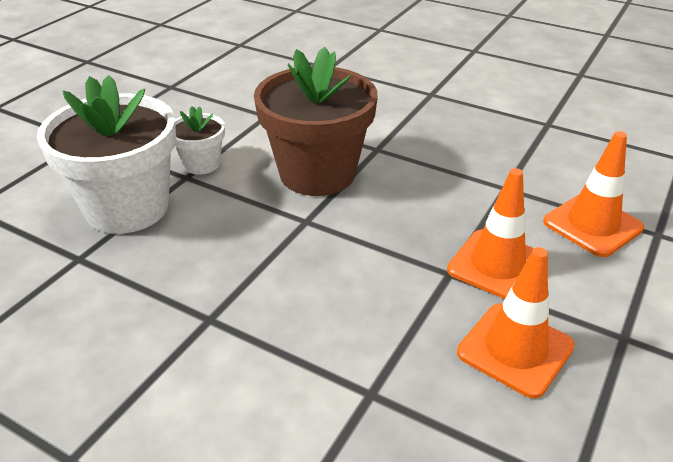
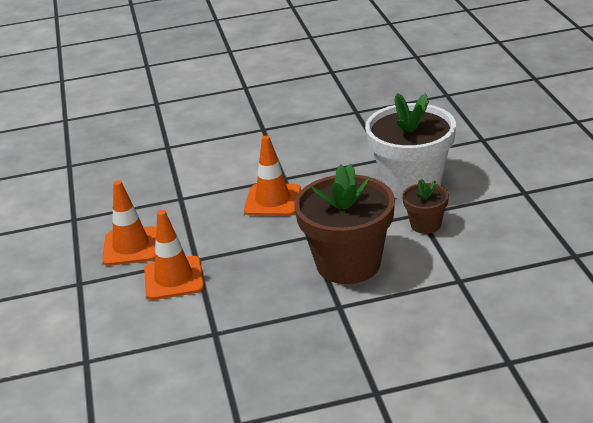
camera: 140 degrees right, 5 degrees down
(201, 164) = (425, 225): white flower pot -> brown flower pot
(592, 225) = (134, 340): orange traffic cone -> orange traffic cone (273, 200)

